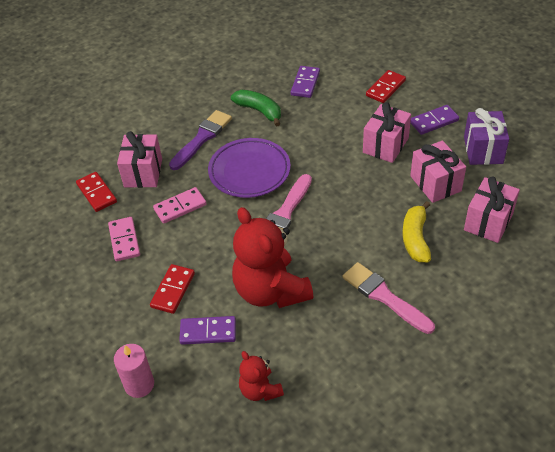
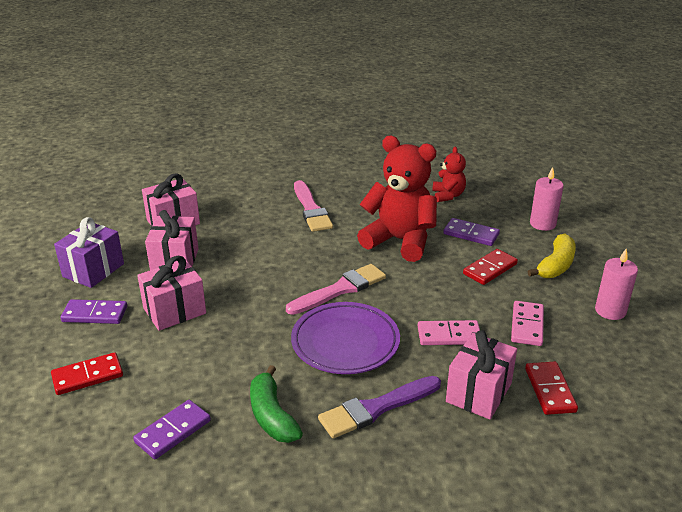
camera: 155 degrees left, 15 degrees down
(58, 285) = (610, 311): none -> pink candle
(271, 291) = (400, 241): red teddy bear -> red teddy bear turned 60 degrees counterclockwise
(415, 239) = (245, 232): yellow banana -> yellow banana (556, 265)

